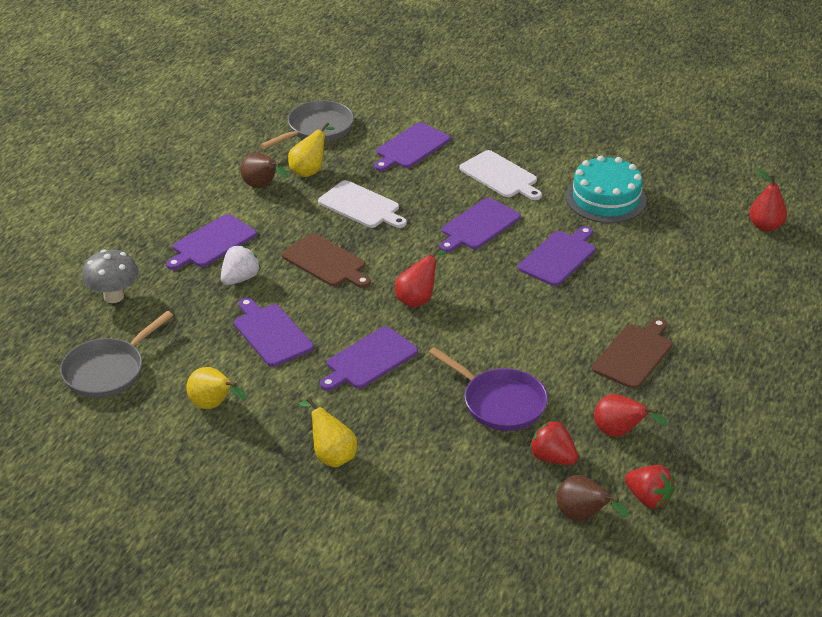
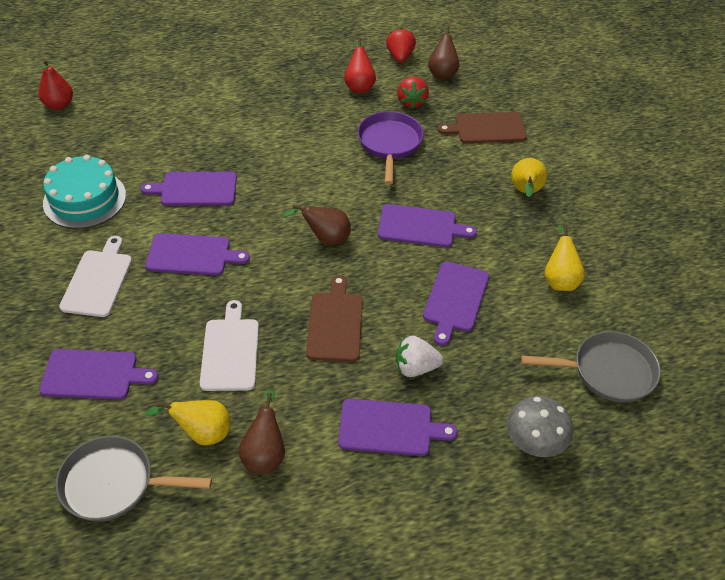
camera: 130 degrees left, 10 degrees up
(418, 299) = (325, 239): red pear -> brown pear
(634, 354) = (277, 108): brown cutting board -> brown cutting board (487, 128)

